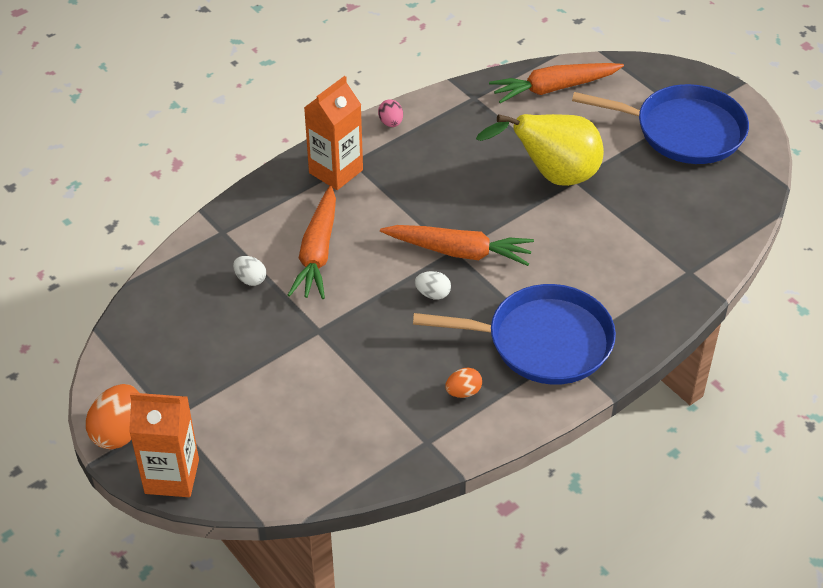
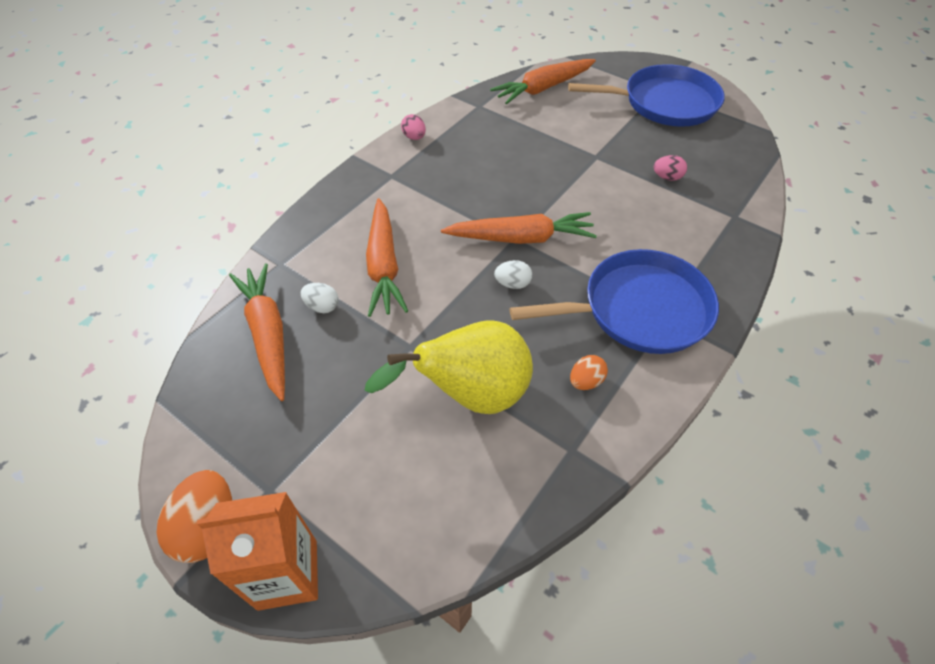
camera: 15 degrees left, 5 degrees up
(196, 294) = (268, 334): none -> orange carrot
(336, 171) = (377, 187): orange carton -> none
(552, 176) = (575, 156): yellow pear -> yellow pear (471, 395)
(639, 217) = (667, 177): none -> pink egg

